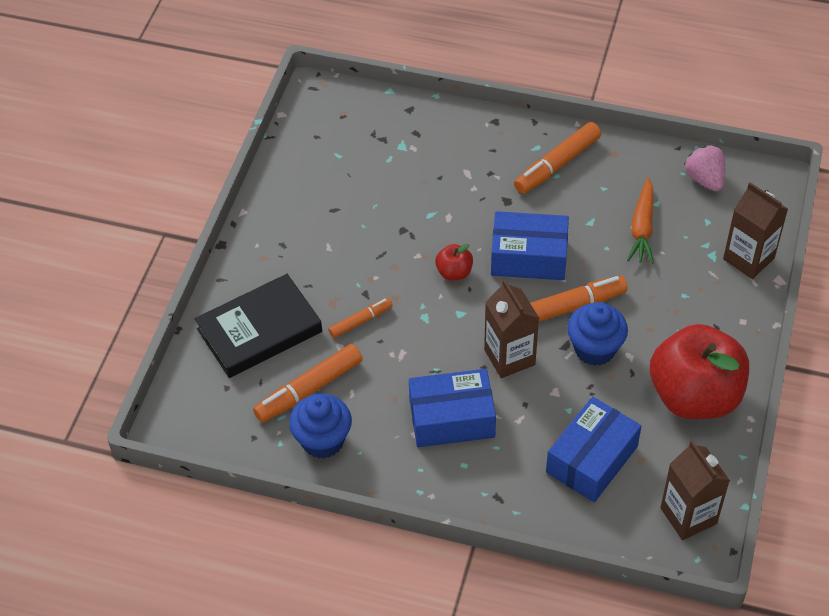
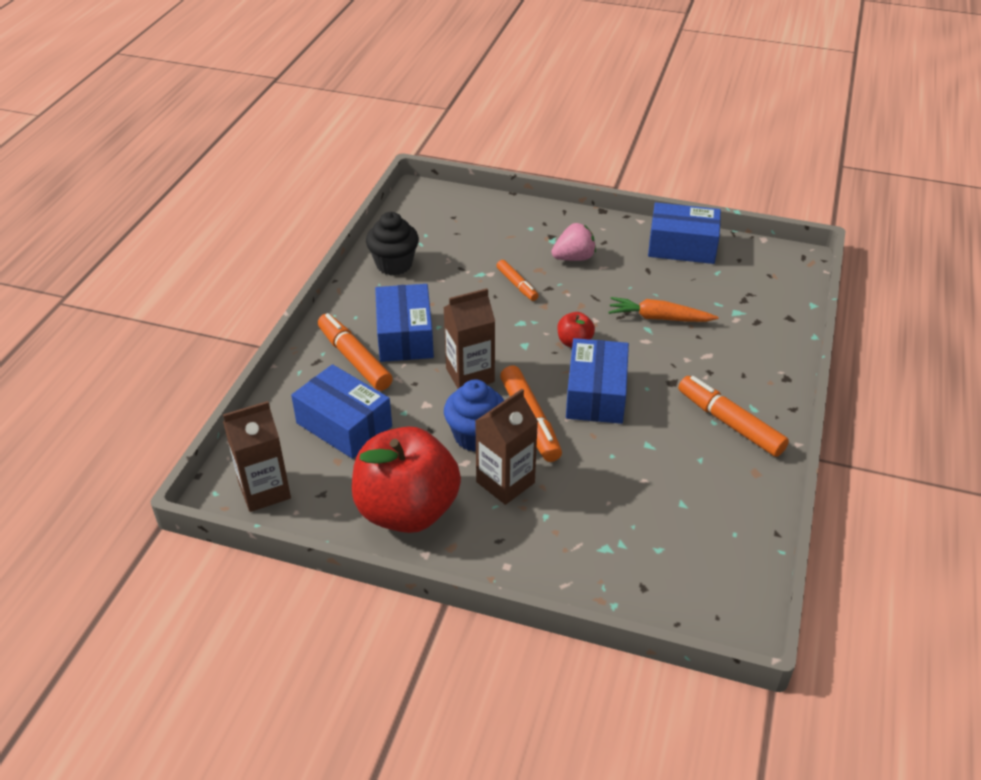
camera: 90 degrees right, 10 degrees down
(259, 330) = (509, 231): black book -> none
(293, 179) = (682, 246): none -> blue box
(309, 389) = (446, 257): orange marker -> orange marker (354, 359)
(322, 440) = (394, 264): blue cupcake -> black cupcake
(642, 228) = (643, 488): orange carrot -> orange carrot (659, 318)
(704, 179) = (727, 554): pink strawberry -> pink strawberry (574, 258)
(748, 258) = (601, 583): brown carton -> brown carton (505, 482)

